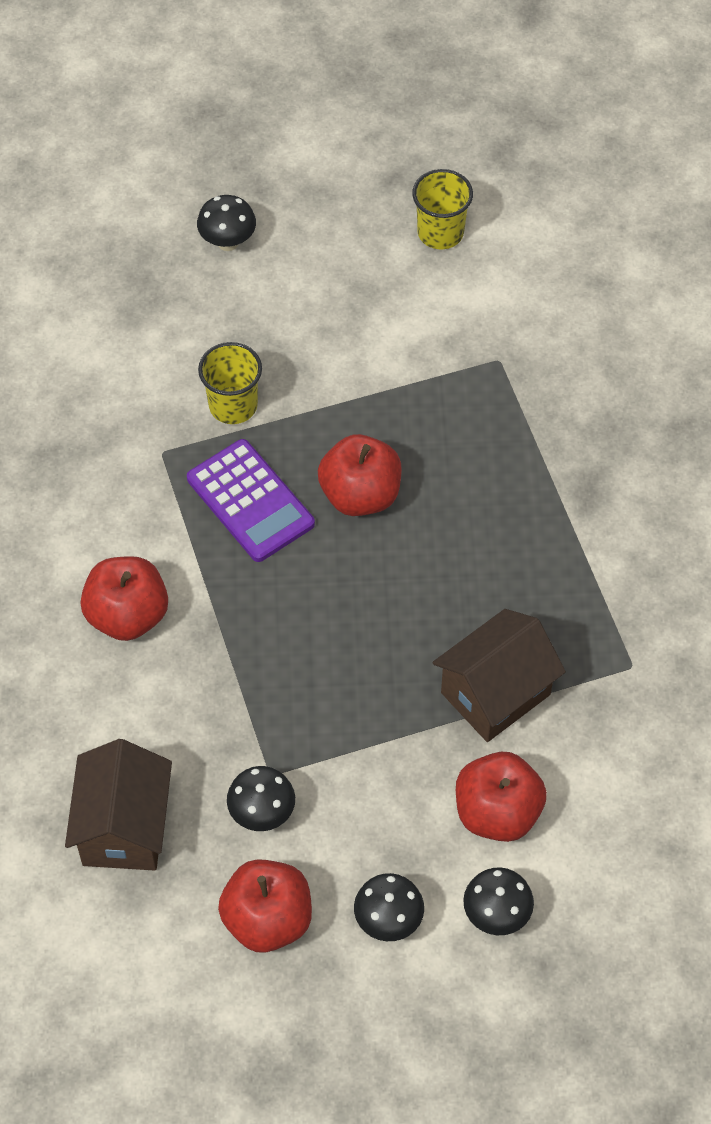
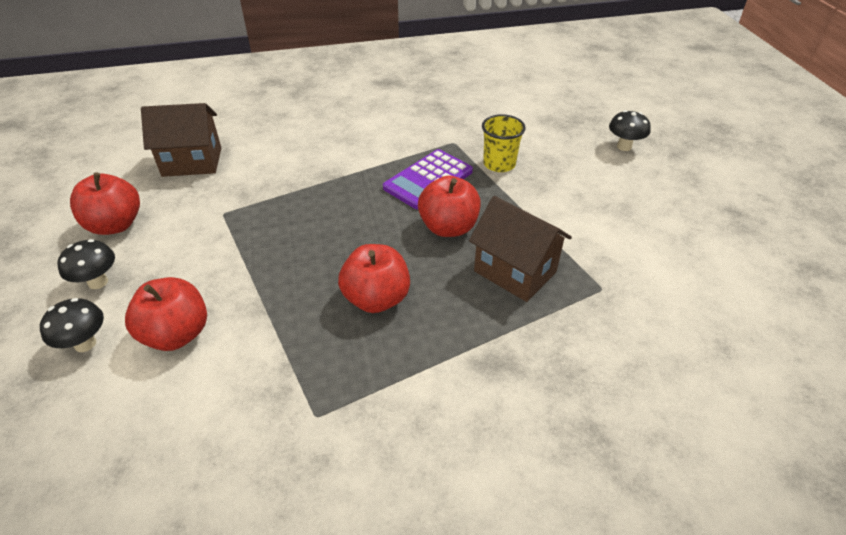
camera: 80 degrees right, 15 degrees down
(127, 615) = (336, 145): red apple -> red apple (376, 298)
(262, 814) = (193, 213): black mushroom -> none
(440, 232) = (703, 241): yellow cup -> none
(495, 693) = (285, 321): brown house -> brown house (515, 271)

